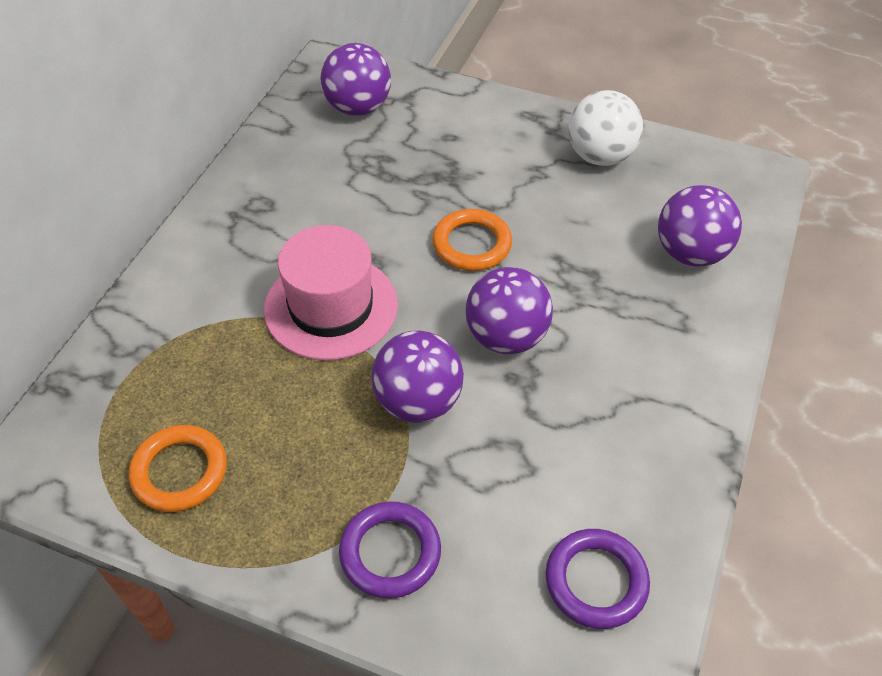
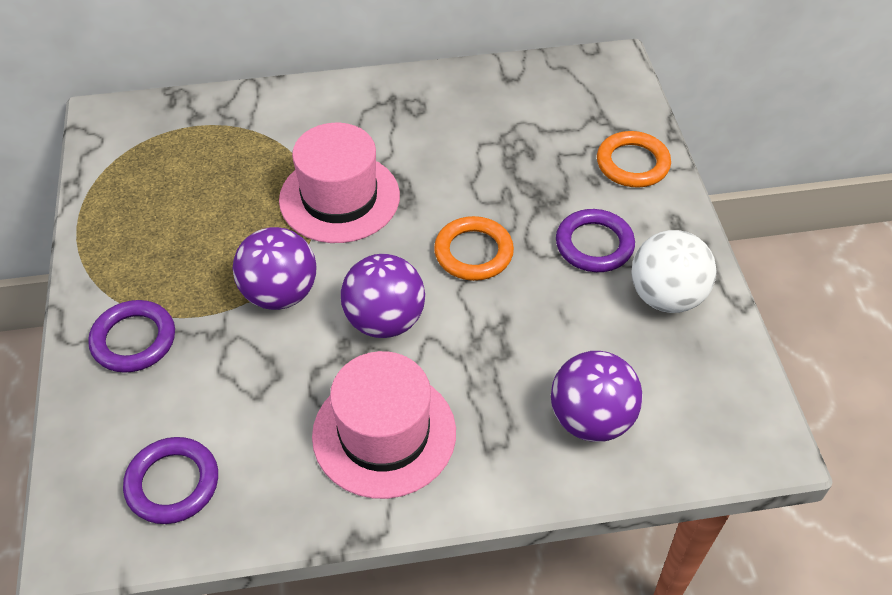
camera: 60 degrees right, 0 degrees up
(179, 471) = (140, 193): orange ring -> orange ring (632, 163)
(358, 108) = (575, 106): purple ball -> none
(519, 169) = (594, 245): none -> purple ring
(630, 390) = (384, 433): none -> pink hat

